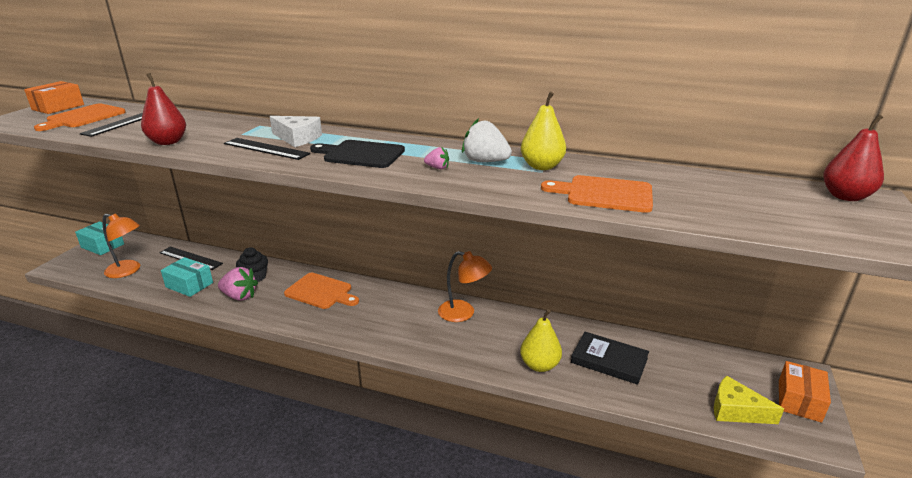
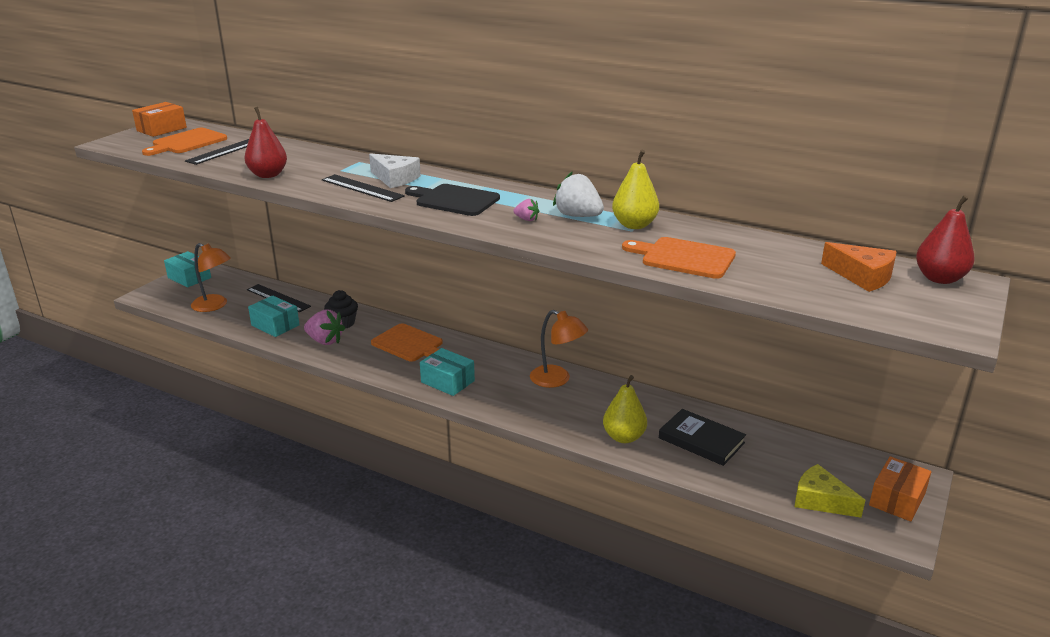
camera: 10 degrees right, 0 degrees up
(363, 326) = (447, 381): none -> turquoise box
(777, 200) = (862, 276): none -> orange cheese

